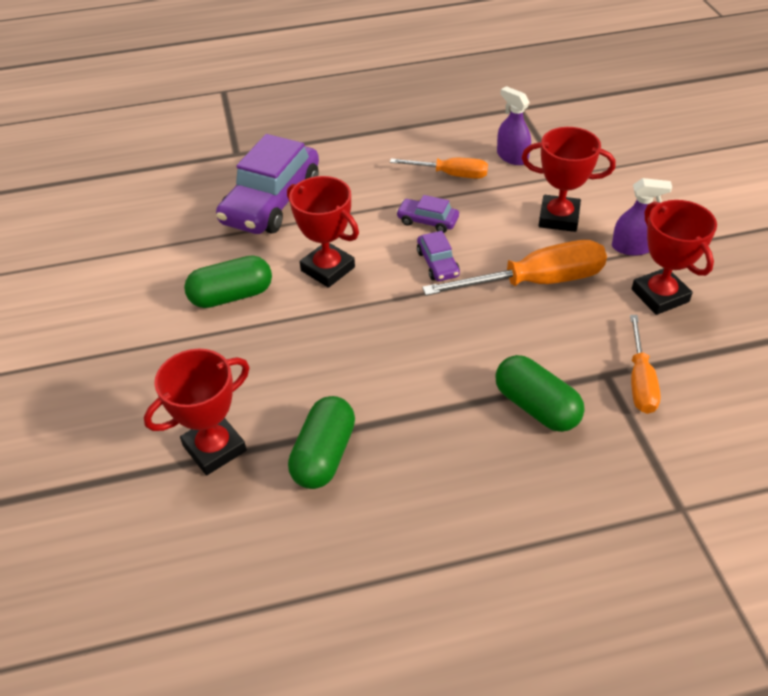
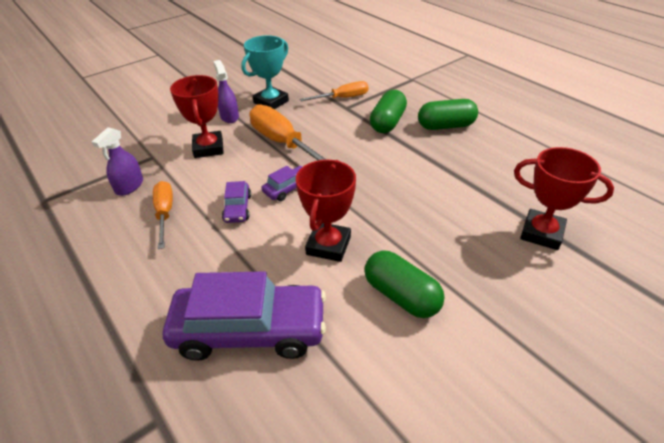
camera: 115 degrees left, 5 degrees down
(324, 455) = (493, 184): green capsule -> green capsule (446, 126)
(660, 295) = (271, 102): red trophy -> turquoise trophy

